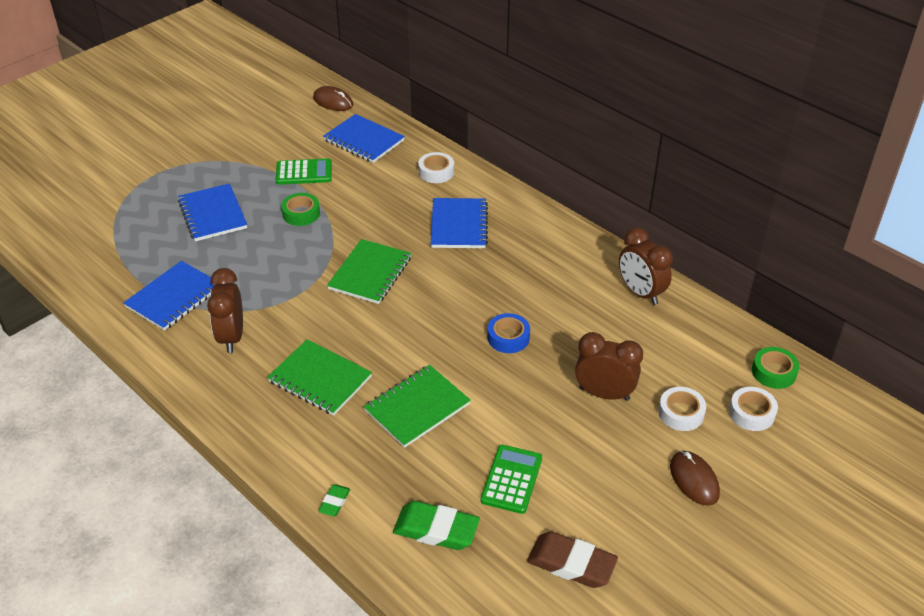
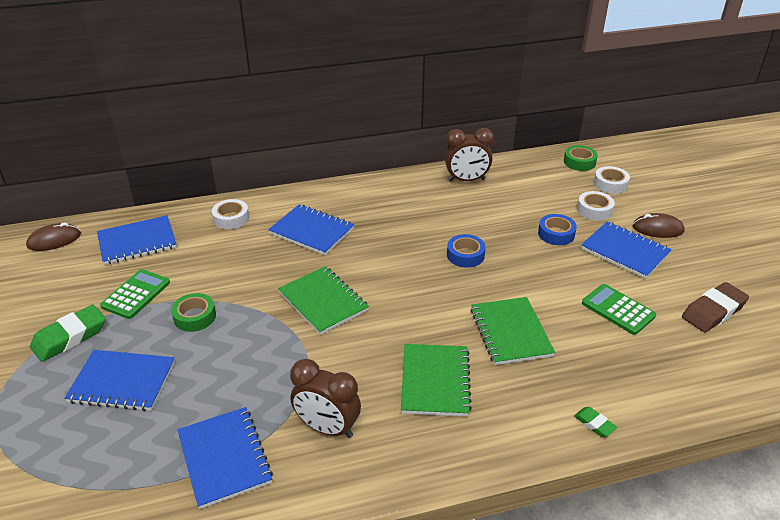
camera: 60 degrees left, 5 degrees down
(320, 379) = (435, 381): green notebook -> green notebook turned 60 degrees counterclockwise
(436, 530) = (653, 370): green eraser -> green eraser (70, 337)
(604, 394) = (556, 234): brown clock -> blue tape
(621, 460) = (624, 251): none -> blue notebook

